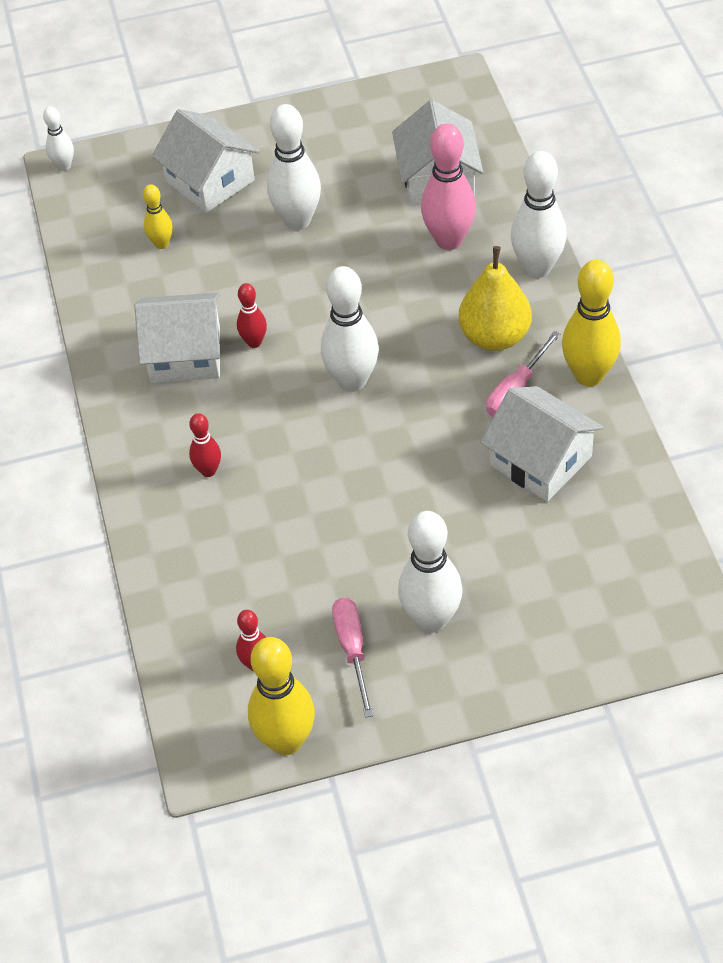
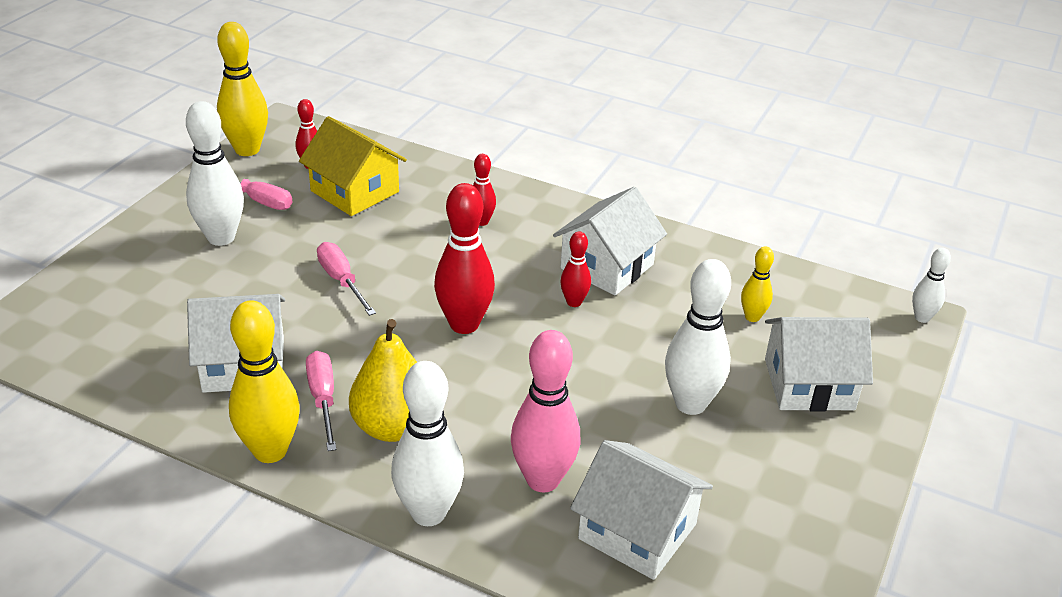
camera: 125 degrees right, 15 degrees down
(260, 592) = (355, 191): none -> yellow house
(352, 381) = (464, 324): white bowling pin -> red bowling pin
(389, 490) = (341, 281): none -> pink screwdriver

